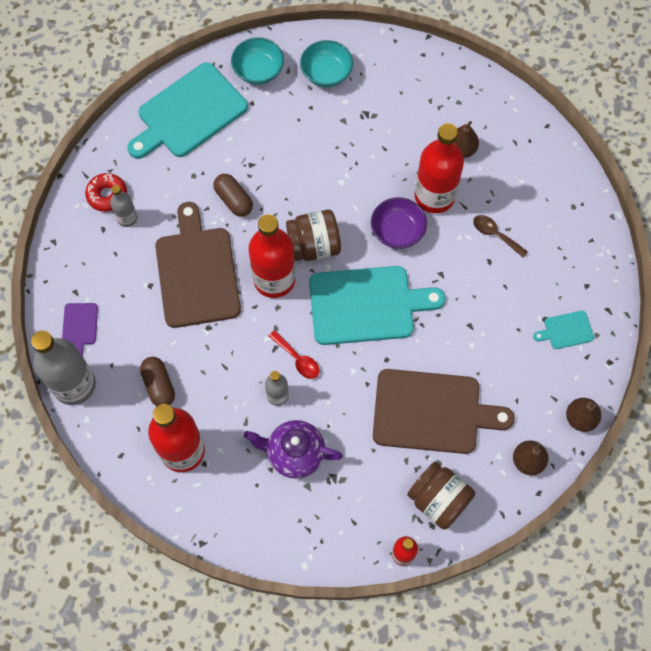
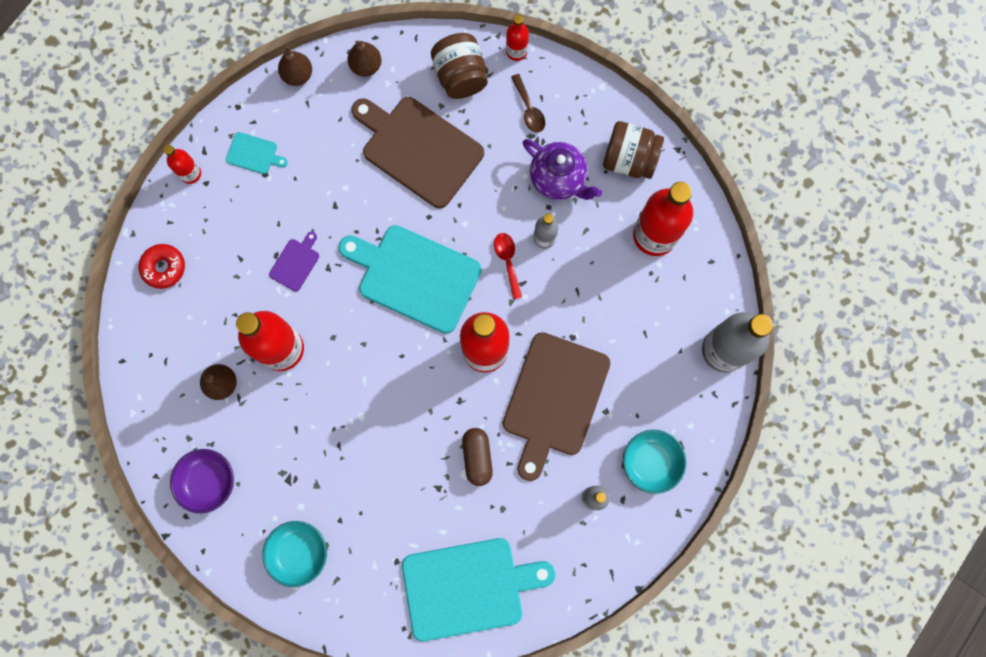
camera: 150 degrees left, 10 degrees up
(80, 326) = (692, 406): purple cutting board -> purple cutting board (295, 263)
(107, 195) = (600, 536): red donut -> red donut (164, 268)
(159, 385) = (646, 306): brown capsule -> none
(258, 70) = (367, 598): turquoise bowl -> turquoise bowl (650, 462)
(314, 245) = (428, 363): brown jar -> brown jar (629, 159)
(397, 231) = (340, 333): purple bowl -> purple bowl (208, 481)
(495, 235) = (252, 277): brown spoon -> brown spoon (529, 109)
(604, 286) = (190, 173): none -> red bottle

